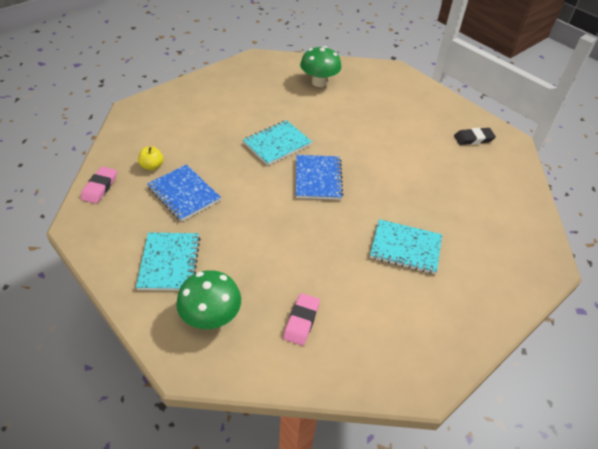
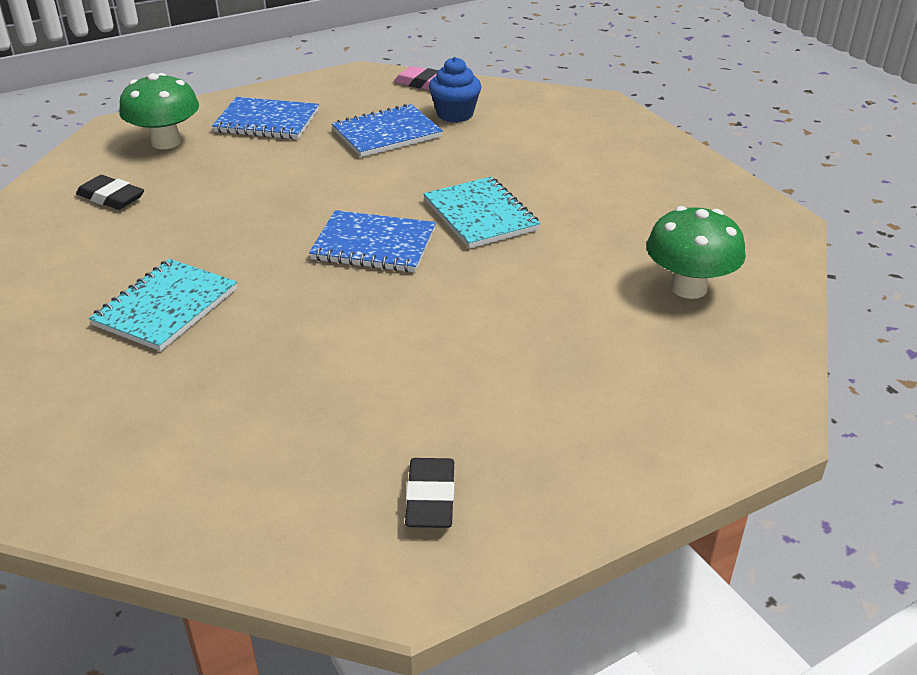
camera: 105 degrees right, 10 degrees down
(152, 166) = (455, 114): yellow apple -> blue cupcake
(169, 262) = (267, 121): turquoise notebook -> blue notebook
(301, 321) = (111, 197): pink eraser -> black eraser

